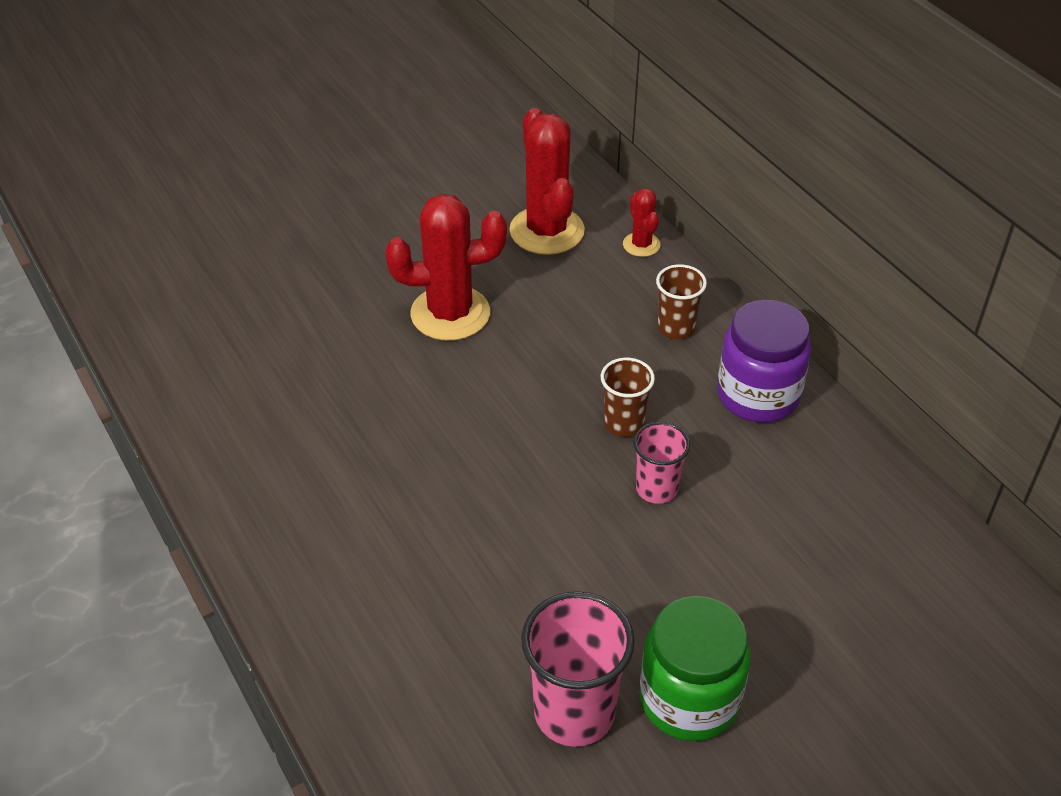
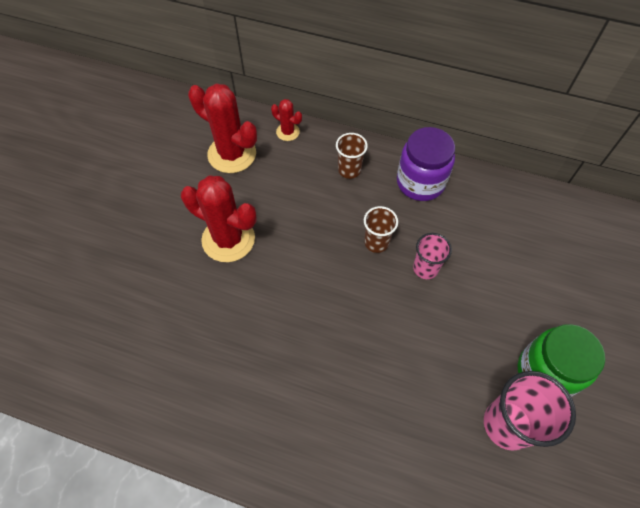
camera: 40 degrees left, 15 degrees up
(450, 313) = (228, 239): red cactus -> red cactus turned 75 degrees clockwise

